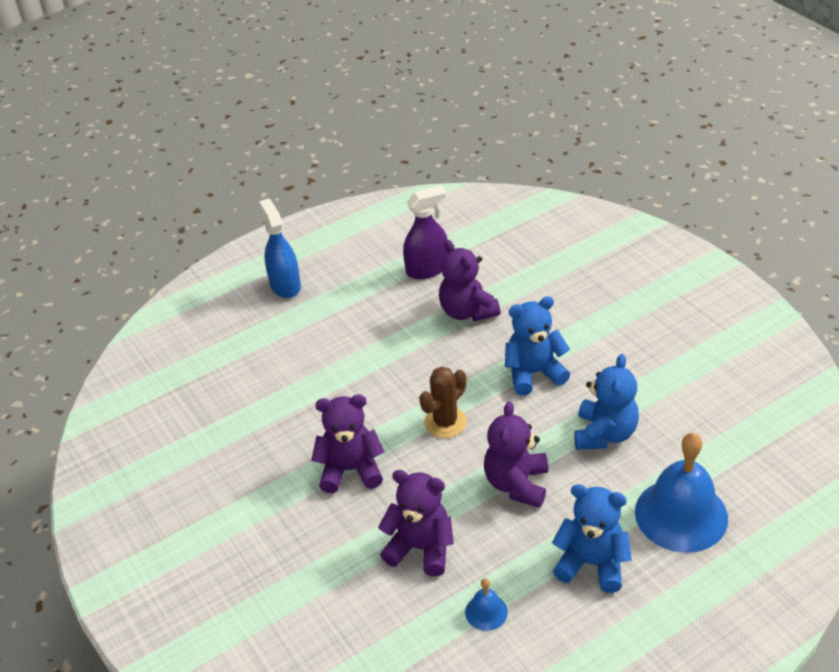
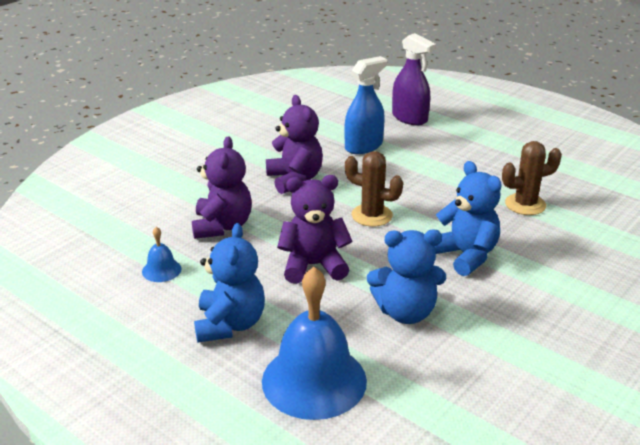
camera: 70 degrees right, 10 degrees down
(285, 285) = (488, 114): blue spray bottle -> blue spray bottle (363, 146)
(427, 269) = (566, 174): purple spray bottle -> purple spray bottle (409, 118)
(467, 311) = (525, 204): purple teddy bear -> brown cactus

